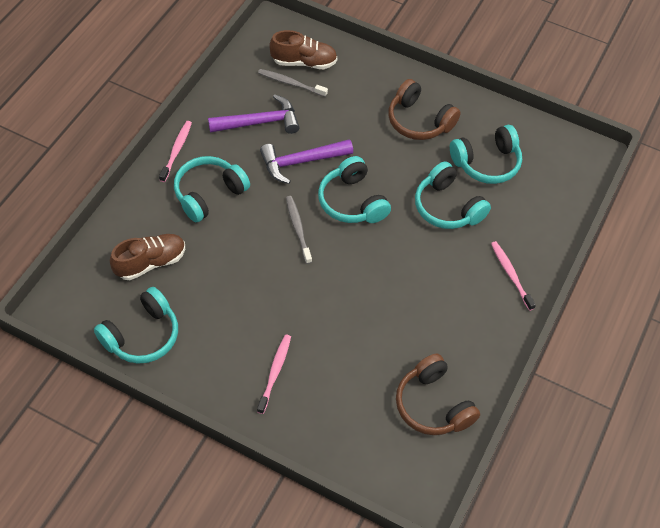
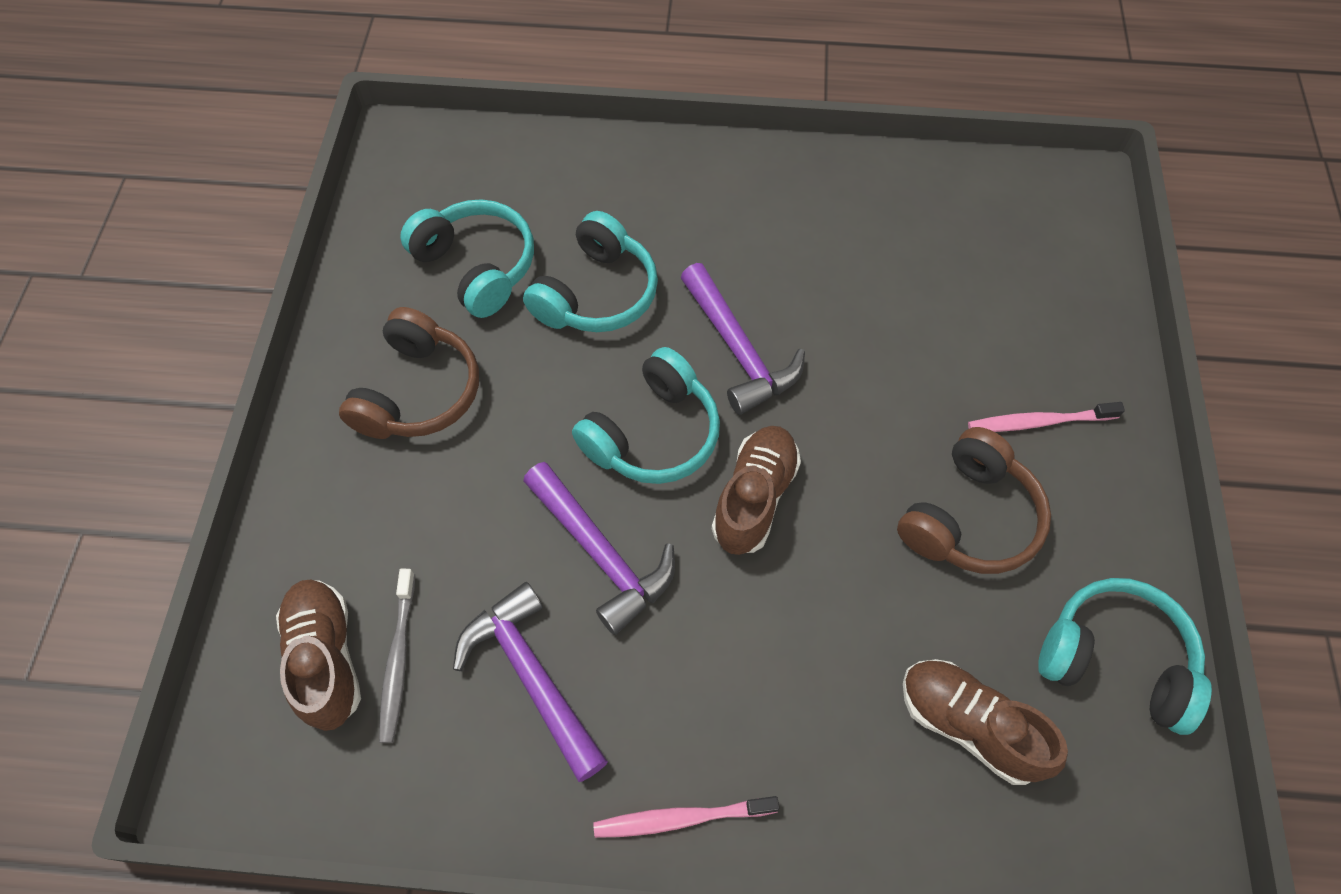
camera: 110 degrees left, 5 degrees up
(209, 194) = (758, 692): turquoise headphones -> none
(298, 228) = (754, 498): grey toothbrush -> brown shoe
(383, 255) = (738, 350): none -> purple hammer
(433, 405) = (952, 212): brown headphones -> brown headphones (969, 518)
(511, 274) = (684, 182): pink toothbrush -> none

